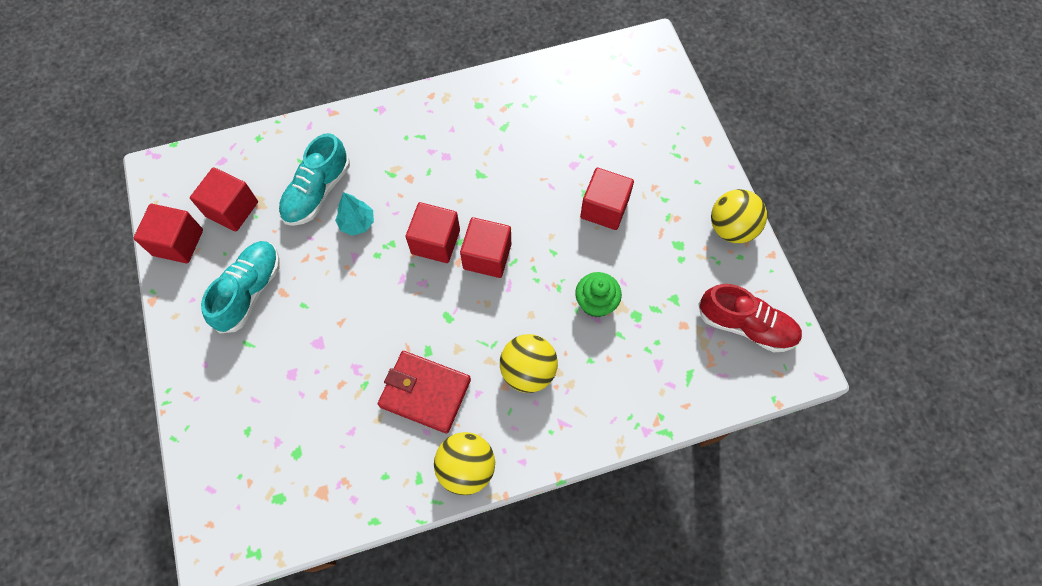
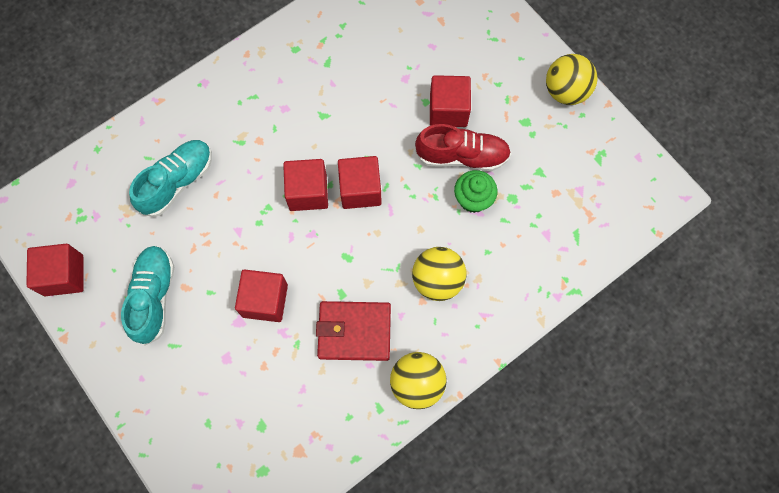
camera: 20 degrees left, 5 degrees up
(232, 209) = (102, 226): red cube -> red cube (265, 300)
(317, 192) = (177, 182): turquoise shoe -> turquoise shoe turned 150 degrees counterclockwise
(357, 223) = (228, 199): turquoise tree -> none
(745, 325) = (608, 175): red shoe -> red shoe (462, 156)

